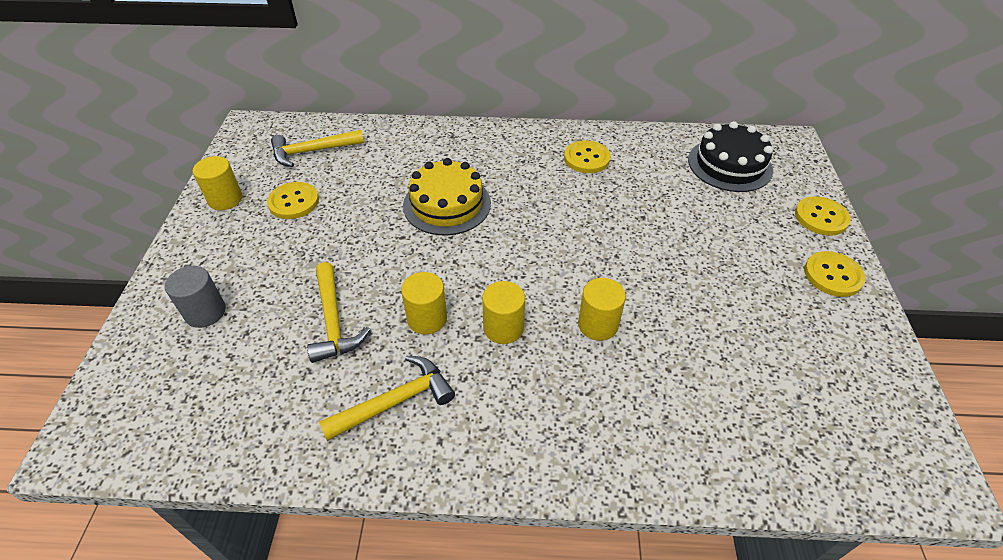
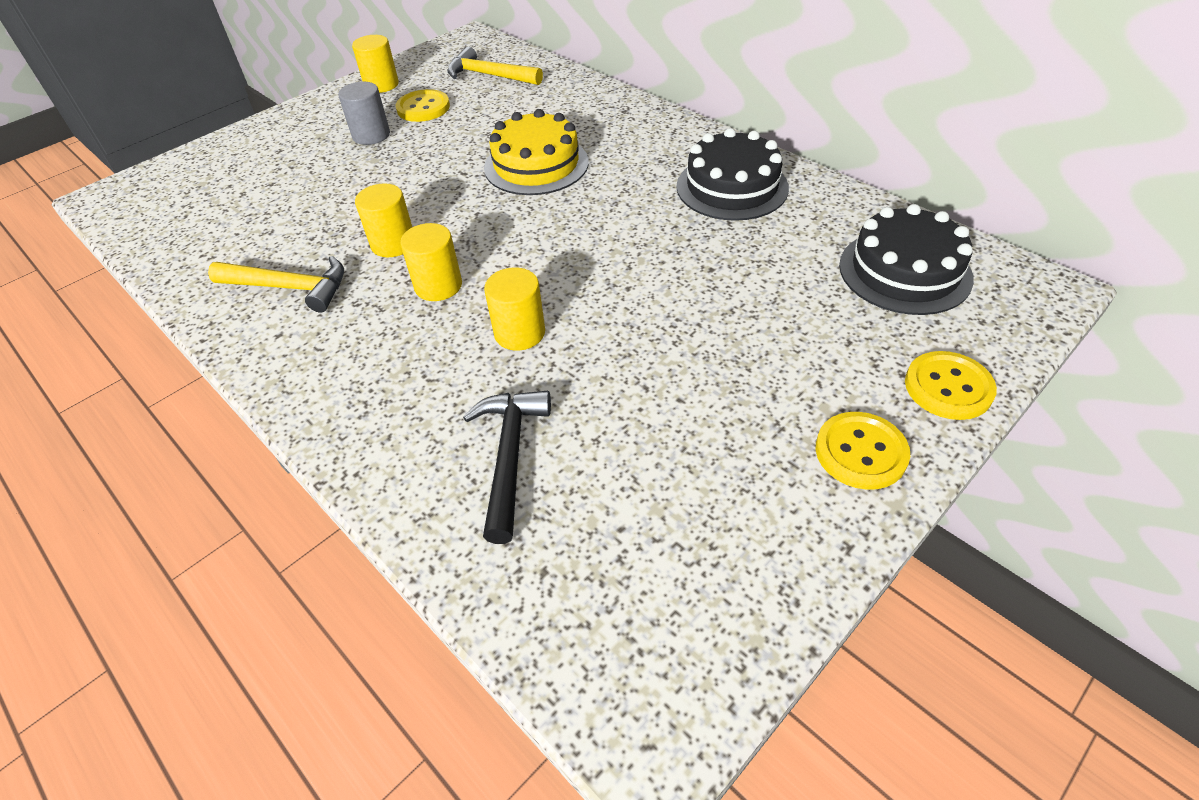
camera: 45 degrees right, 0 degrees up
(205, 312) = (267, 156): grey cylinder -> grey cylinder (371, 135)
(334, 321) = (330, 208): yellow hammer -> none
(586, 158) = (732, 187): yellow button -> black cake
(698, 403) = (509, 456): none -> black hammer

